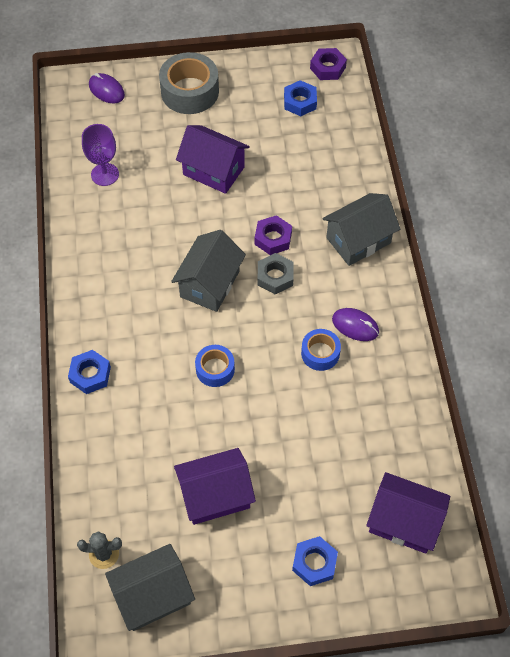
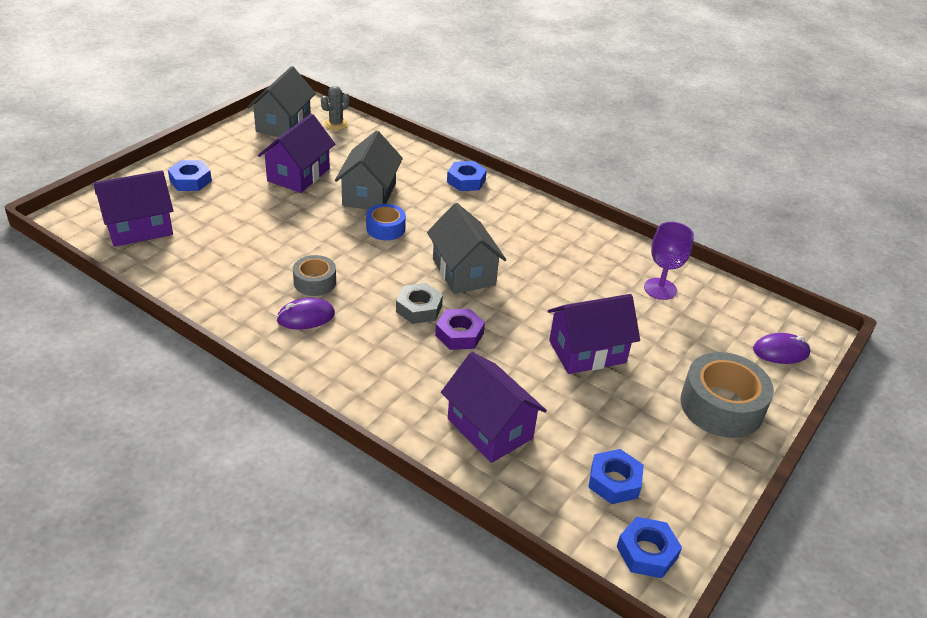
camera: 130 degrees right, 20 degrees down
(320, 353) = (315, 282): blue tape -> grey tape
(328, 68) = (647, 552): purple nut -> blue nut
(328, 170) = (490, 428): none -> purple house
(358, 240) = (380, 384): grey house -> grey house (369, 194)

